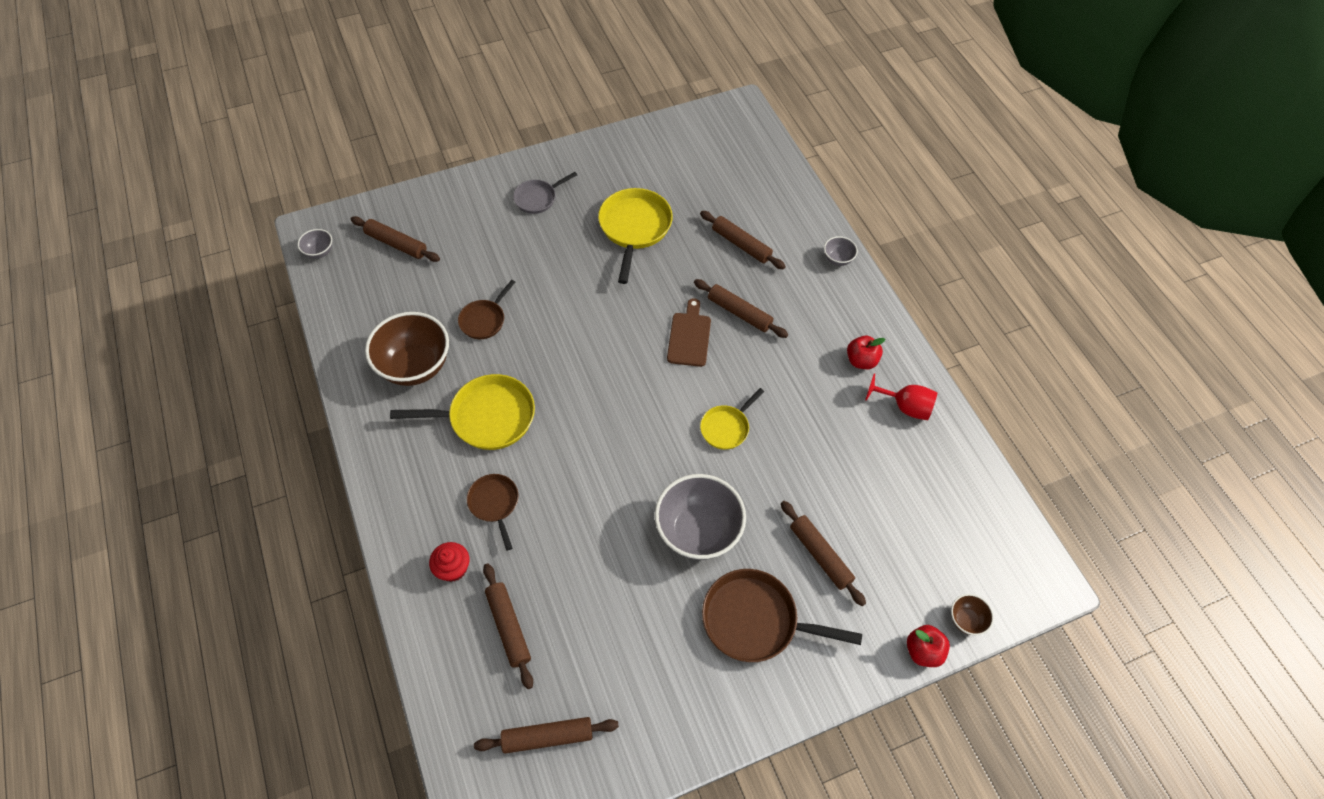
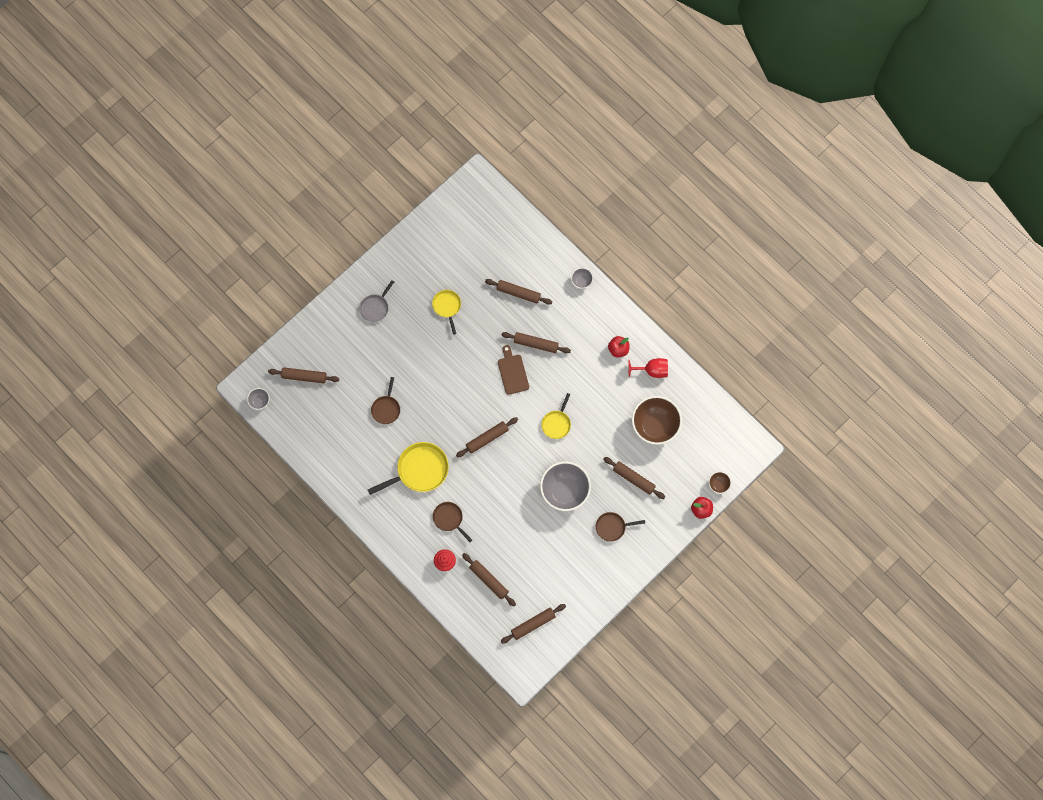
camera: 20 degrees left, 15 degrees up
(415, 366) = (361, 455): brown bowl -> brown bowl (655, 426)
(610, 410) = (487, 438): none -> brown rolling pin
(634, 228) = (447, 307): yellow pan -> yellow pan, size x0.58
(756, 620) = (612, 527): brown pan -> brown pan, size x0.58

